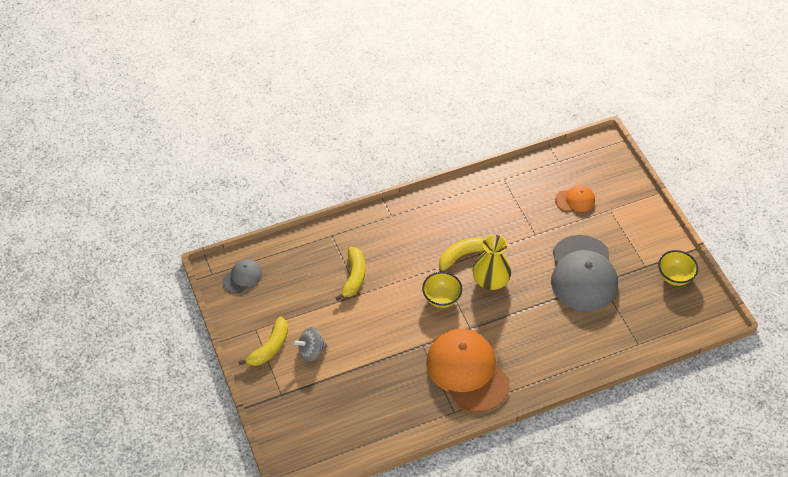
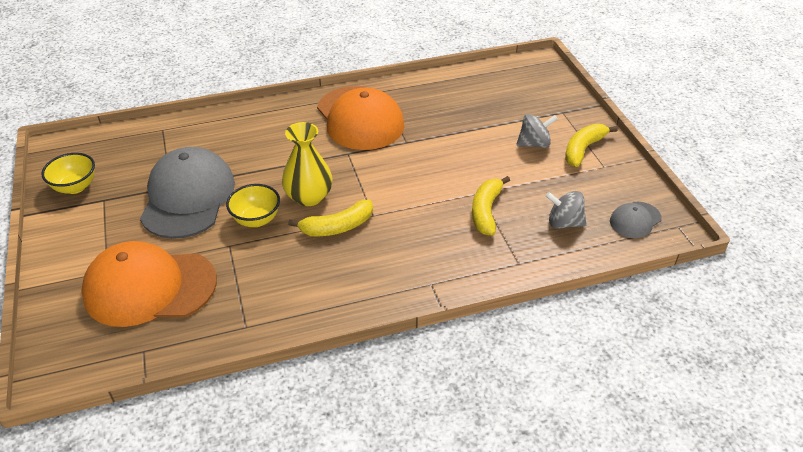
camera: 175 degrees left, 10 degrees down
(296, 271) = (564, 223): none -> grey spinning top
(441, 298) = (375, 182): yellow bowl -> yellow bowl (256, 220)
(575, 200) = (149, 287): orange cap -> orange cap, size x2.14

